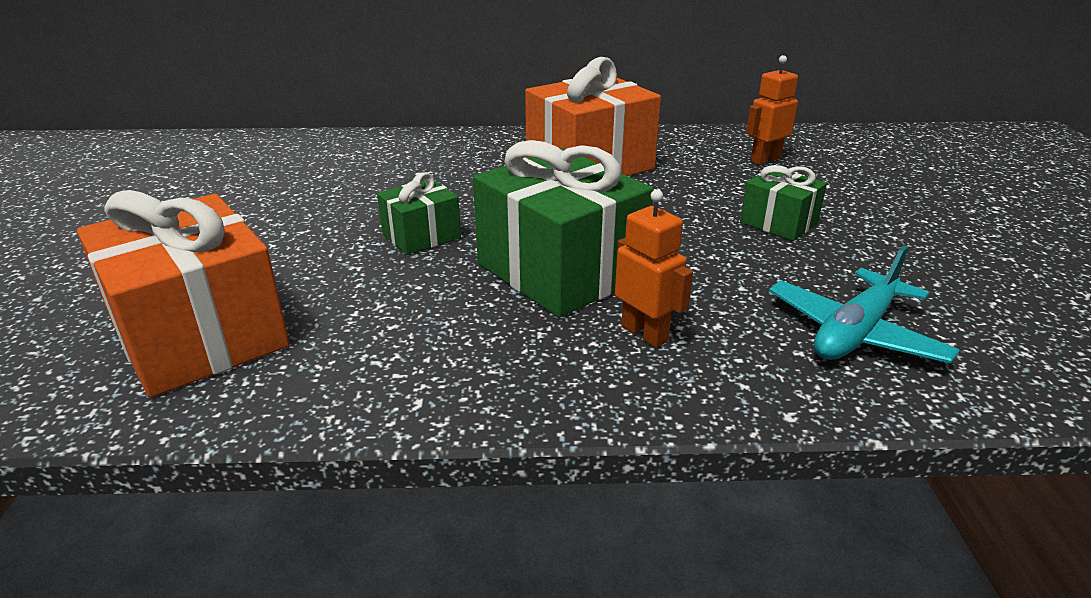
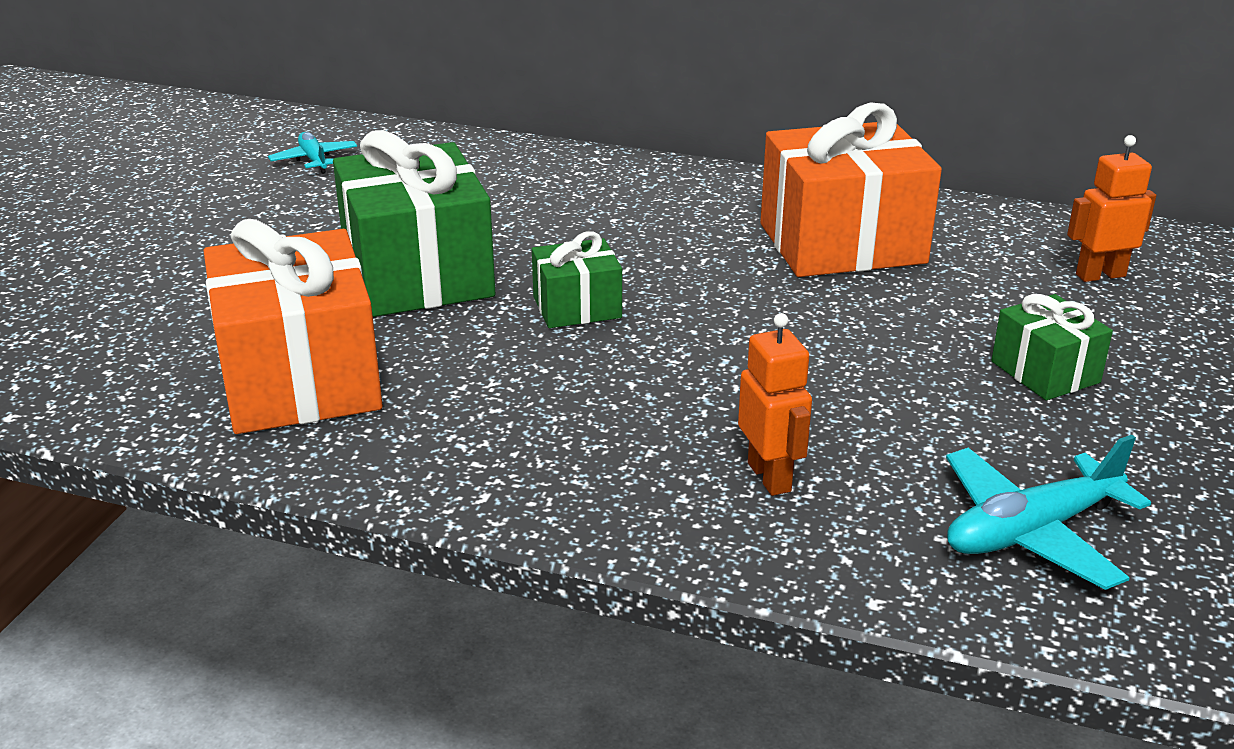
camera: 20 degrees right, 0 degrees up
(153, 165) = (314, 160): none -> turquoise plane
(560, 271) = (716, 382): green gift -> green gift (417, 274)

